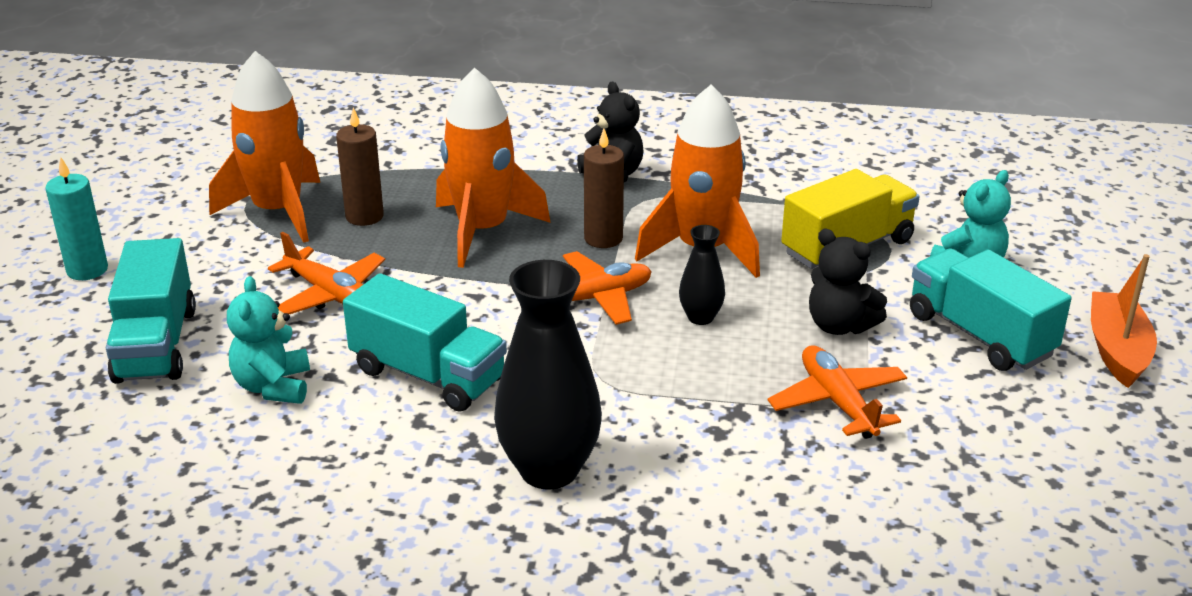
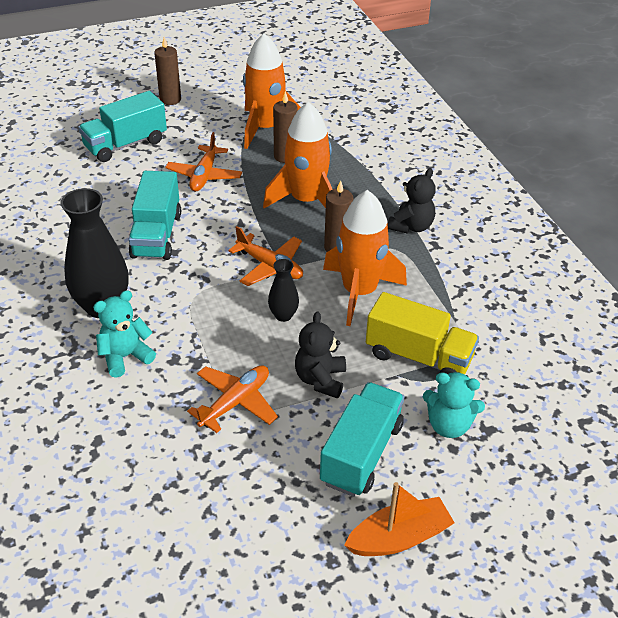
camera: 60 degrees right, 10 degrees up
(87, 270) = (170, 99): turquoise candle -> brown candle
(273, 386) = (115, 191): turquoise teddy bear -> turquoise teddy bear (125, 357)

